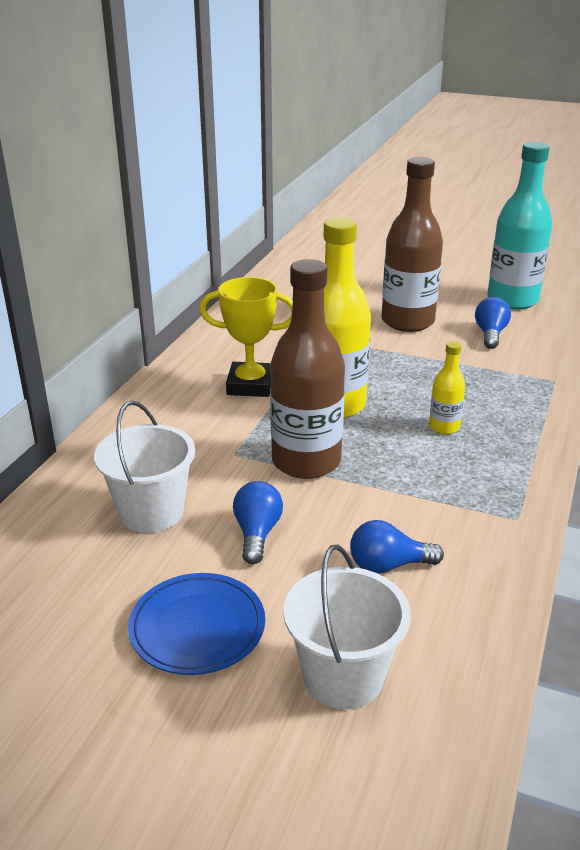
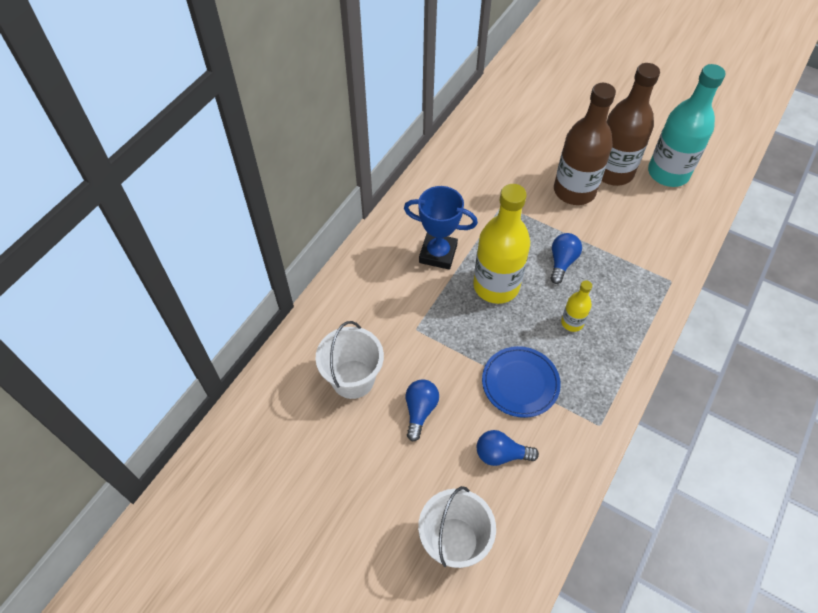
camera: 10 degrees right, 25 degrees up
(197, 627) = (371, 487): blue plate -> blue plate (520, 383)
(250, 385) = (438, 254): yellow trophy -> blue trophy
(306, 461) = (464, 345): brown bottle -> brown bottle (612, 172)
(490, 334) = (637, 216): blue light bulb -> blue light bulb (562, 262)

